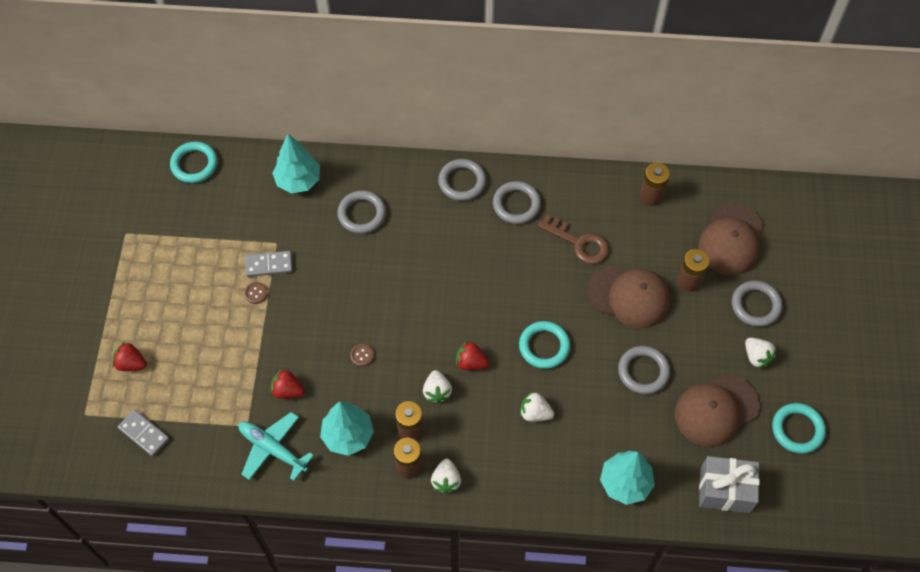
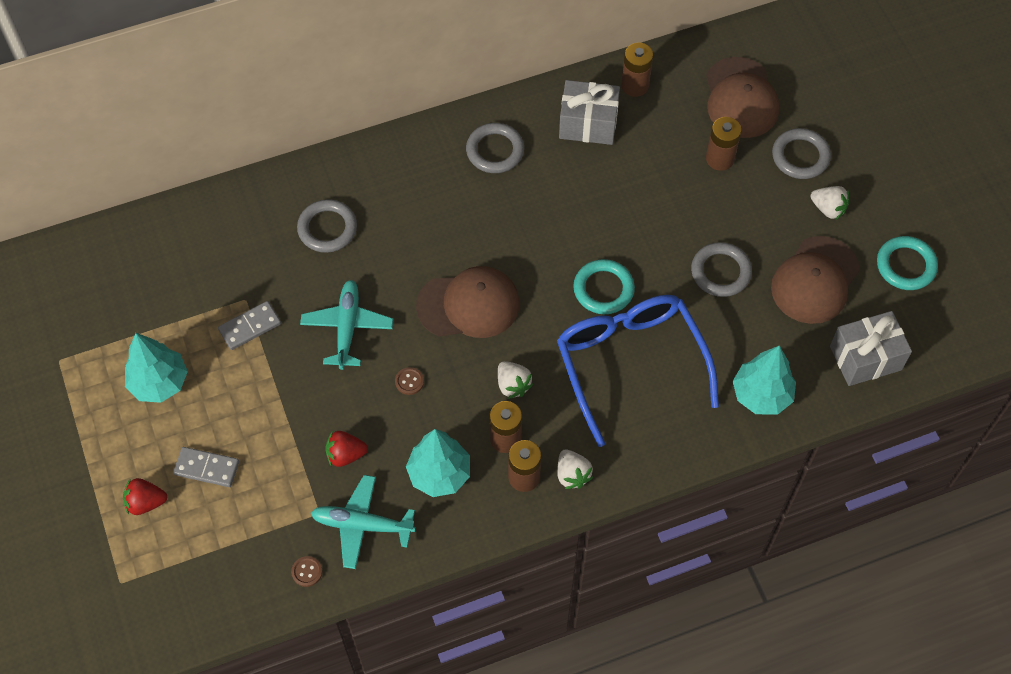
camera: 25 degrees left, 0 degrees up
(144, 433) = (203, 573): grey domino -> grey domino (207, 468)
(194, 164) = (100, 250): turquoise ring -> none
(256, 293) = (251, 364): brown button -> brown button (307, 572)
(298, 180) = (234, 220): turquoise tree -> turquoise tree (159, 382)
(338, 295) = (347, 327): none -> turquoise plane
(462, 182) = (422, 149): grey ring -> none
(471, 362) = (534, 339): red strawberry -> none
(535, 413) = (630, 363): white strawberry -> blue glasses
(579, 243) = (584, 165): brown key -> none
(599, 212) = (588, 124): none -> grey gift
(629, 296) = (666, 200): brown cap -> brown cap (468, 305)

